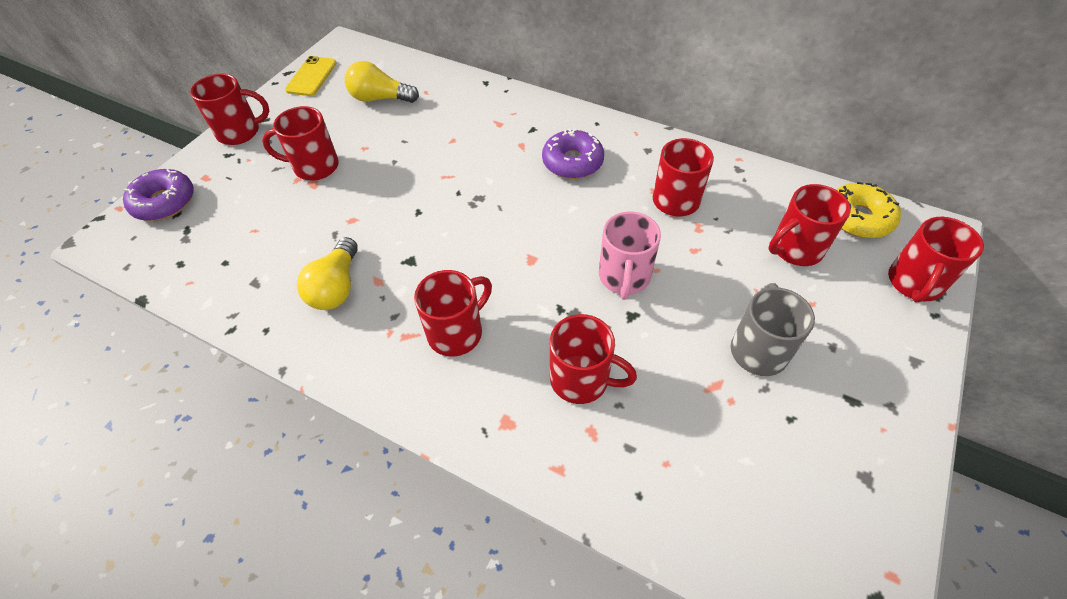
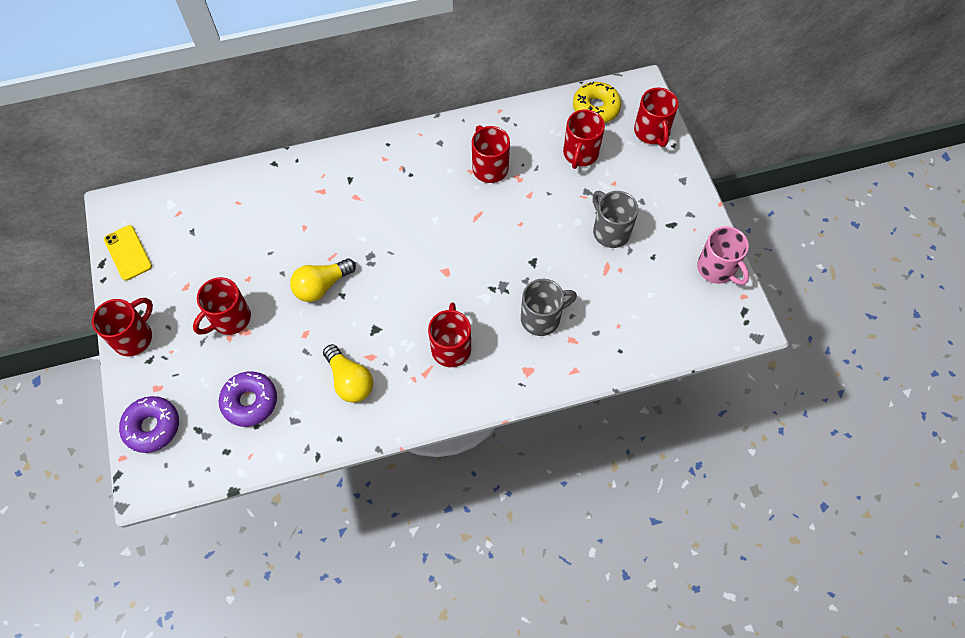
camera: 45 degrees left, 10 degrees up
(380, 98) = (209, 232): yellow light bulb -> yellow light bulb (322, 286)
(572, 162) = (402, 186): purple donut -> purple donut (250, 401)
(581, 379) = (542, 318): red mug -> grey mug
(624, 277) = (508, 242): pink mug -> pink mug (717, 269)

